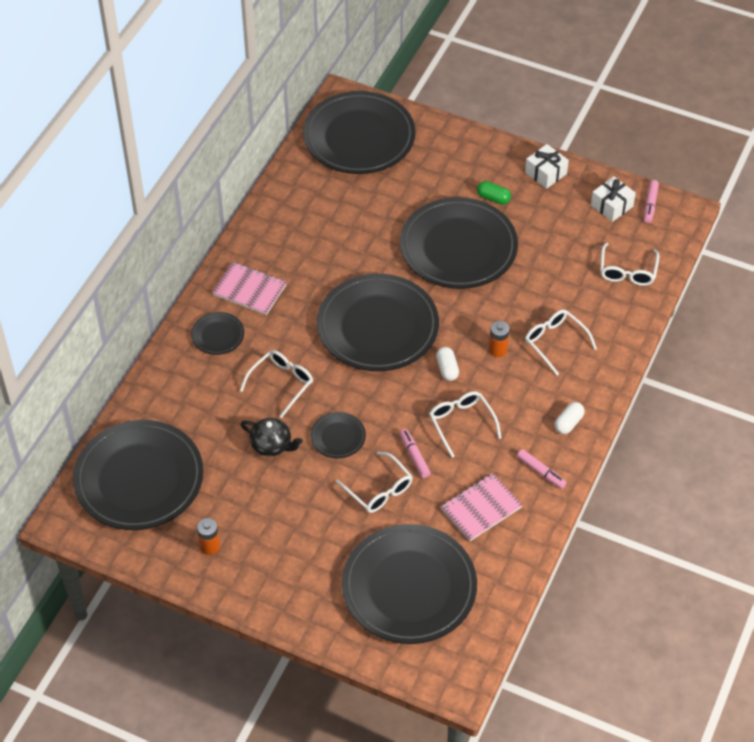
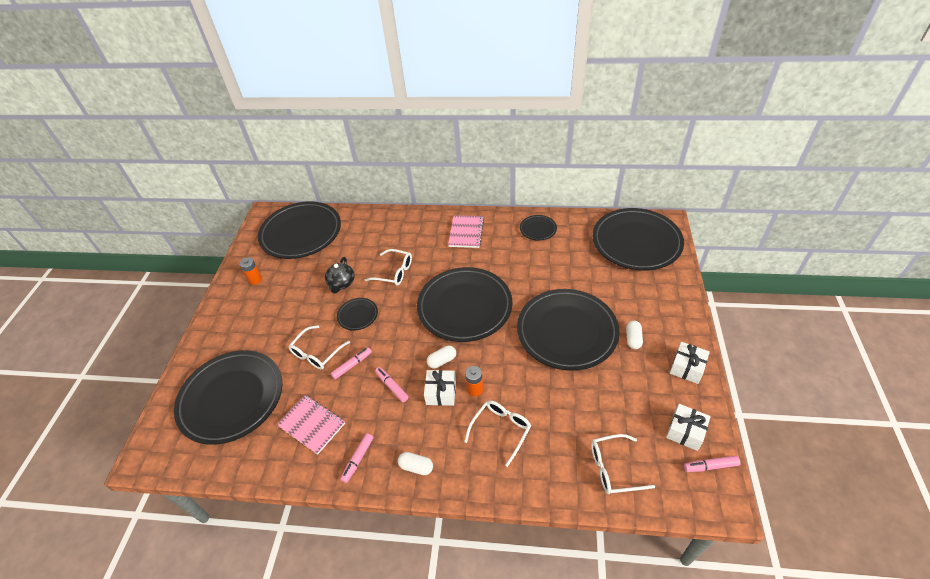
camera: 75 degrees right, 5 degrees down
(217, 335) = (422, 230): black plate -> black plate (538, 229)
(461, 423) = (392, 386): white glasses -> pink marker
(489, 380) = (441, 392): none -> white gift
(493, 198) = (633, 339): green capsule -> white capsule

